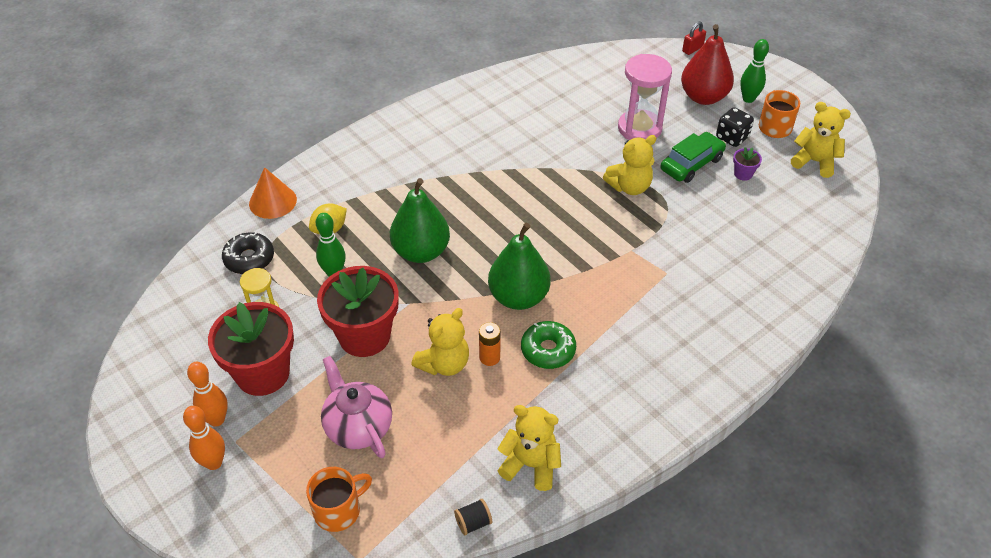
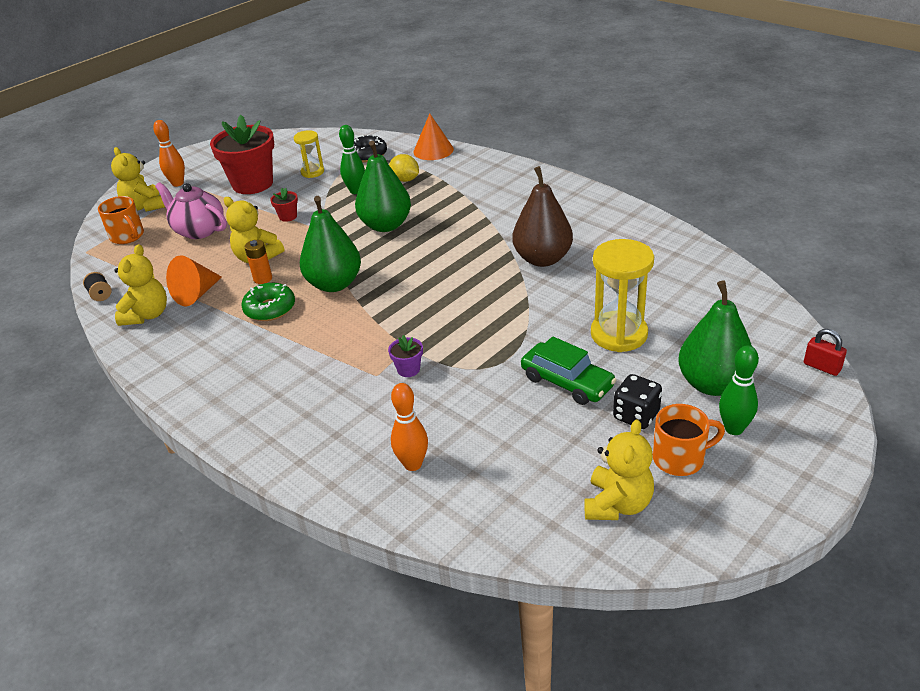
camera: 85 degrees right, 10 degrees down
(216, 419) = (213, 176): orange bowling pin -> orange bowling pin (413, 464)
(358, 427) = (199, 230): pink teapot -> pink teapot turned 105 degrees counterclockwise
(364, 336) = (288, 216): red flower pot -> red flower pot, size x0.41
(501, 419) = (196, 294): none -> orange cone
(523, 152) = (542, 259): none -> brown pear
(629, 187) = (509, 336): yellow teddy bear -> yellow teddy bear (144, 206)
(639, 128) = (619, 334): pink hourglass -> yellow hourglass
(703, 97) = (713, 384): red pear -> green pear
(743, 174) = (564, 429): purple flower pot -> purple flower pot (408, 369)

